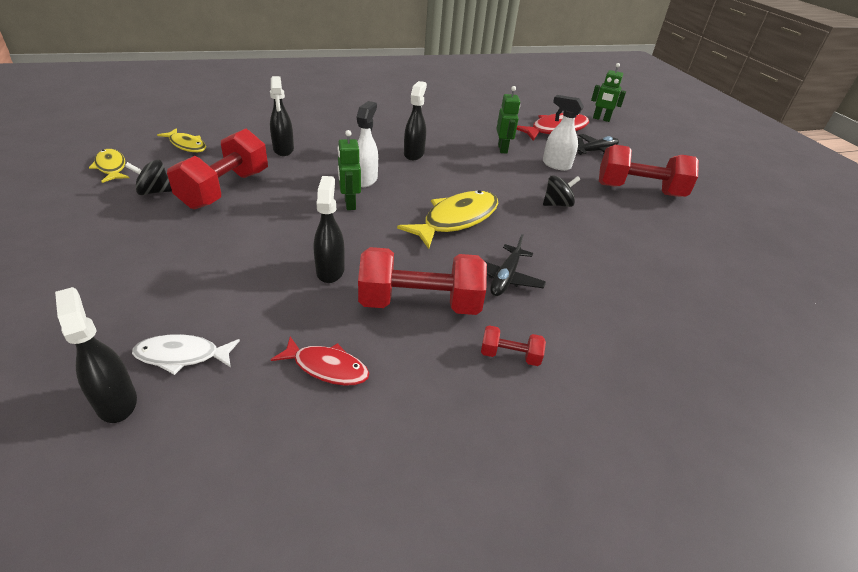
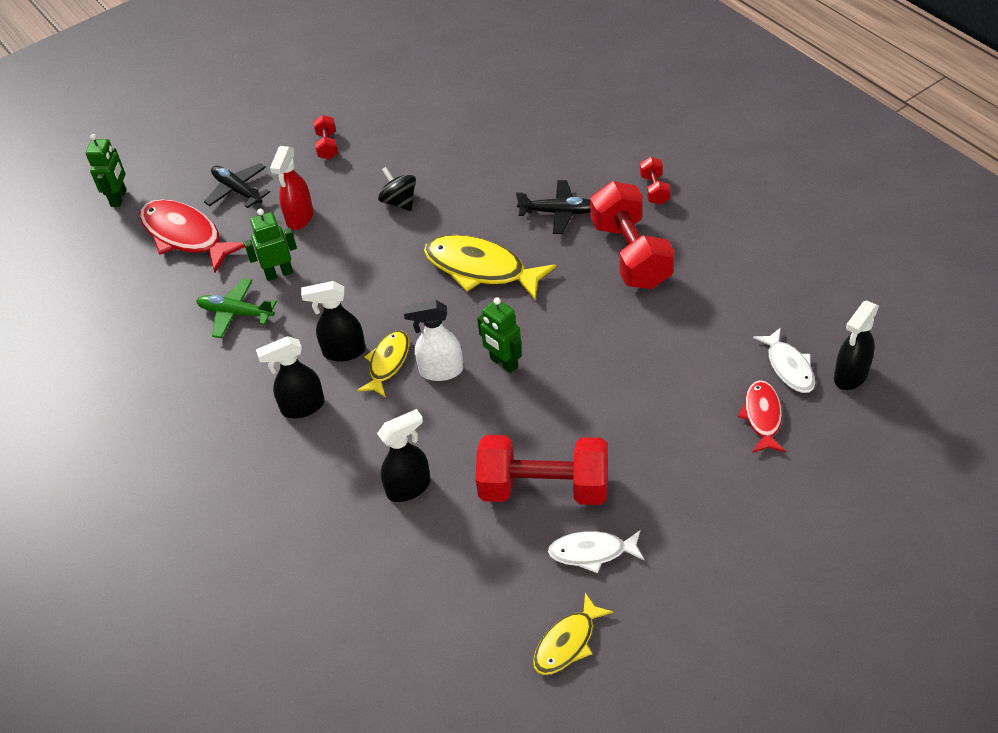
camera: 100 degrees left, 10 degrees up
(154, 192) = (592, 552): black spinning top -> white fish
(186, 145) = (459, 603): yellow fish -> yellow fish (388, 363)
(327, 367) = (738, 281): red fish -> red fish (762, 416)
(330, 270) = (627, 328): black spray bottle -> black spray bottle (302, 407)
(349, 204) = (503, 363): green robot -> green robot turned 75 degrees clockwise
(475, 131) = (235, 313): none -> green plane
(556, 165) = (300, 218): white spray bottle -> red spray bottle
(639, 190) = (327, 146): red dumbbell -> red dumbbell, size x0.46

